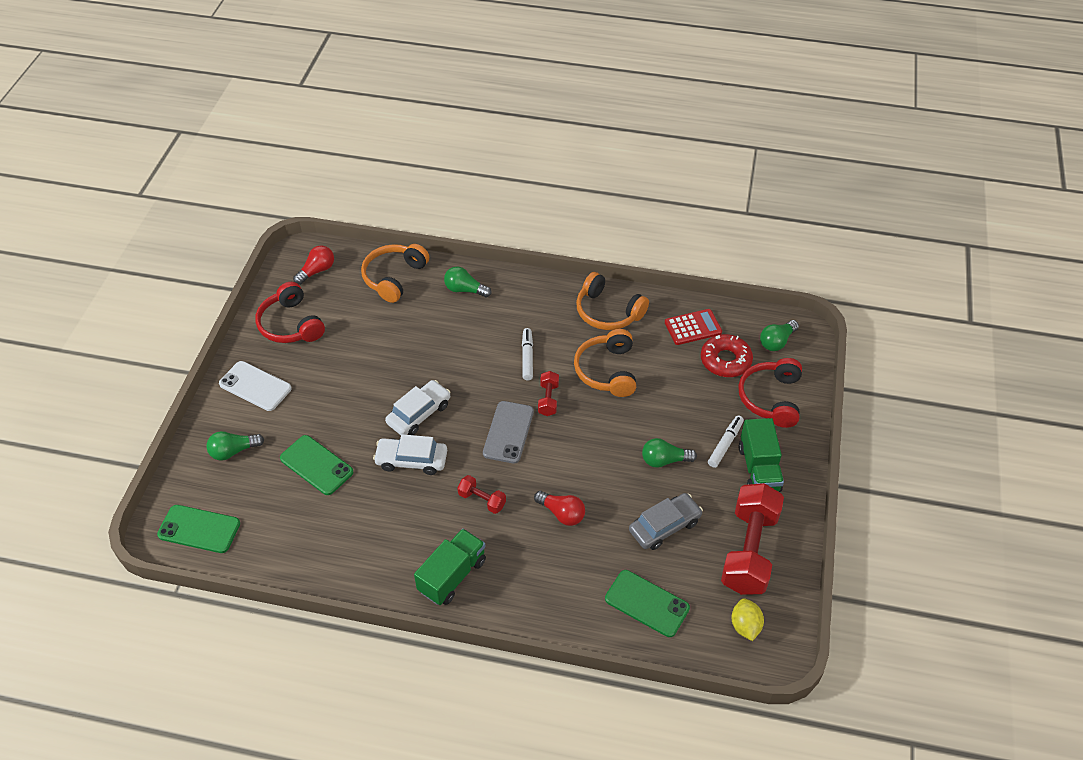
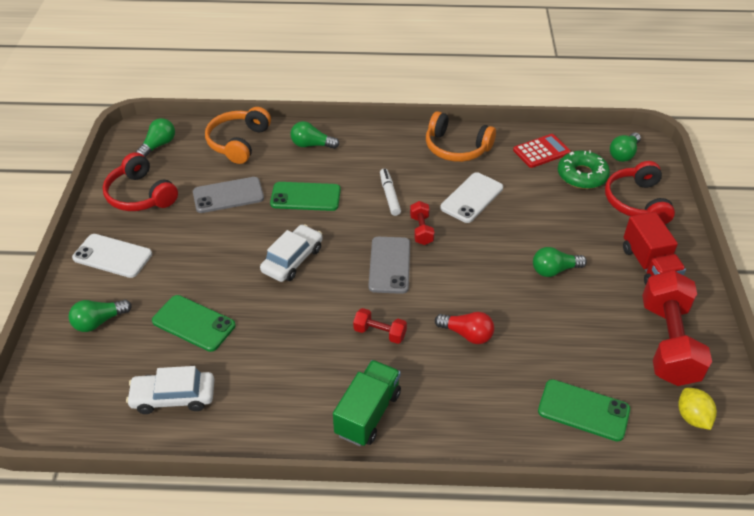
camera: 10 degrees left, 5 degrees down
(199, 529) = (72, 407): green phone -> green phone (305, 197)
(317, 271) = (158, 145): red light bulb -> green light bulb
(373, 336) = (228, 195): none -> grey phone
(411, 460) = (295, 304): white car -> white car (173, 397)
(607, 371) = (471, 198): orange headphones -> white phone
(664, 526) = (576, 332): grey car -> none
(725, 360) = (582, 175): red donut -> green donut
(725, 444) = (608, 248): white marker -> none
(759, 469) = (649, 265): green truck -> red truck

